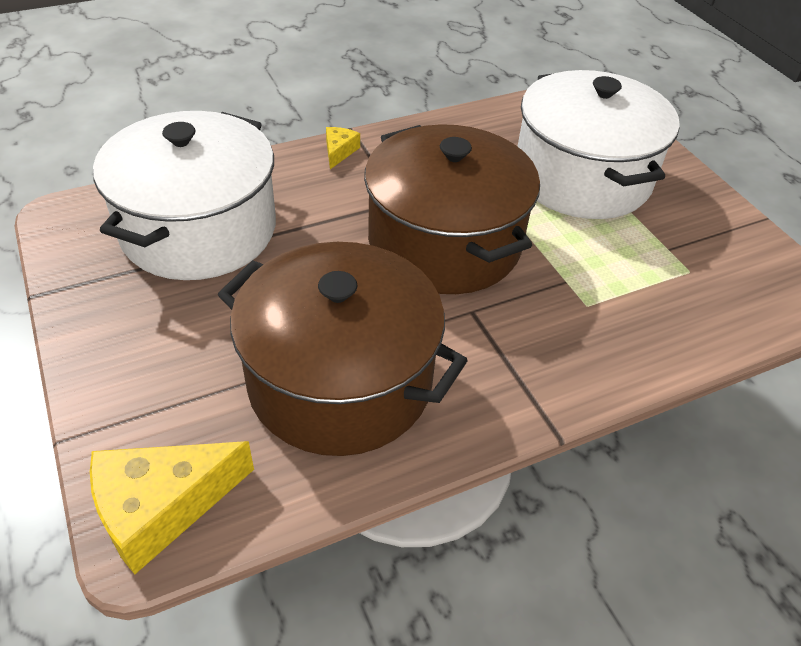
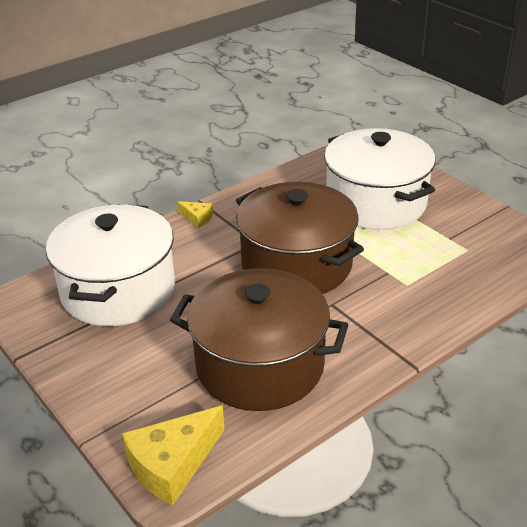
camera: 10 degrees left, 10 degrees down
(339, 151) = (197, 218): yellow cheese -> yellow cheese turned 120 degrees clockwise

